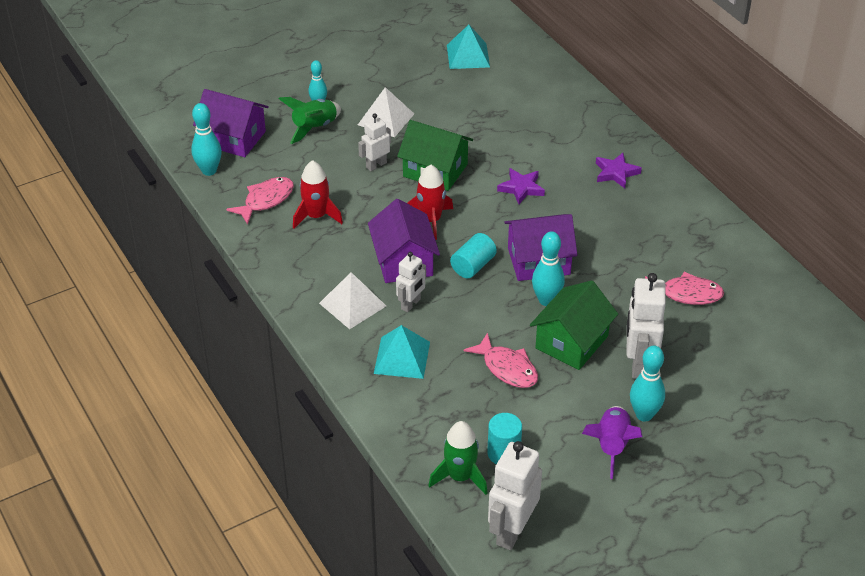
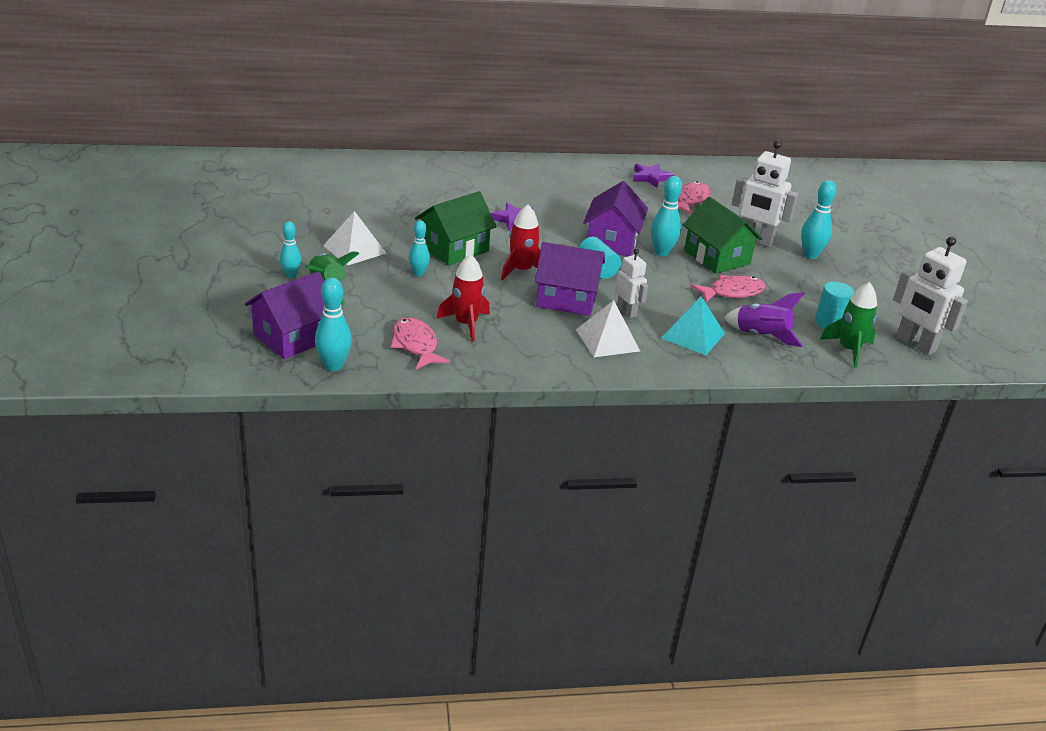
camera: 70 degrees left, 10 degrees down
(376, 165) = (418, 273): white robot -> turquoise bowling pin
(468, 56) = (305, 187): turquoise pyramid -> none
(612, 446) = (838, 277): purple rocket -> purple rocket (761, 336)
(616, 173) = (529, 180): purple star -> purple star (651, 178)

